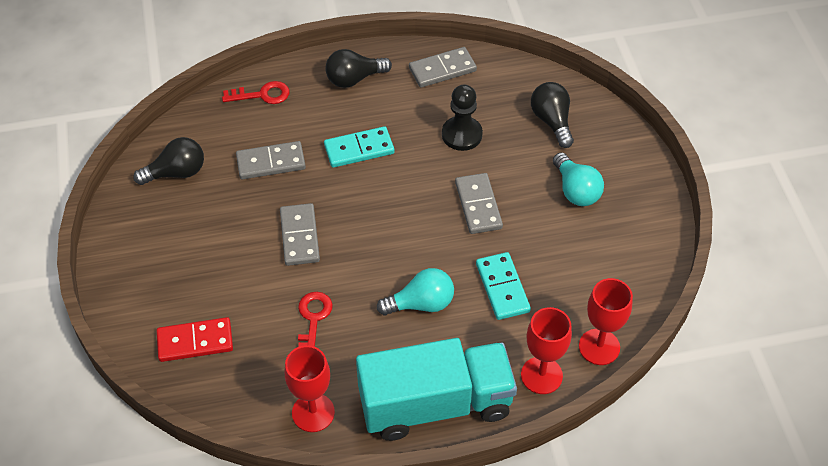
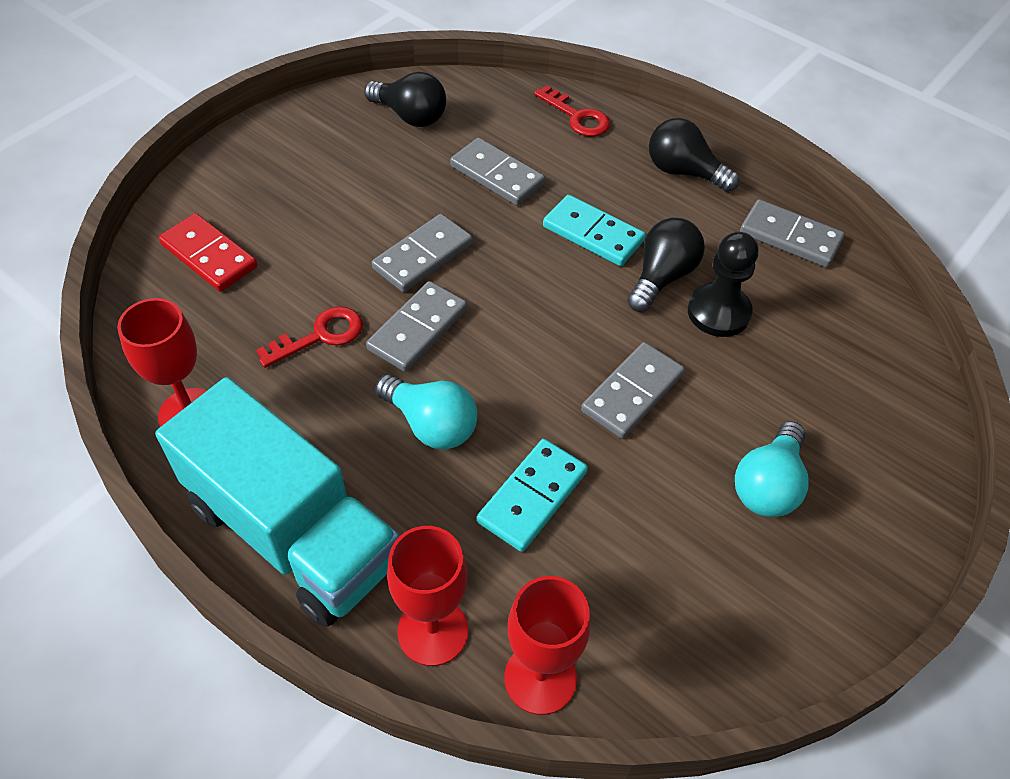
camera: 50 degrees right, 0 degrees up
(351, 271) = (418, 329): none -> grey domino
(552, 121) = (845, 390): black light bulb -> black light bulb (662, 277)

